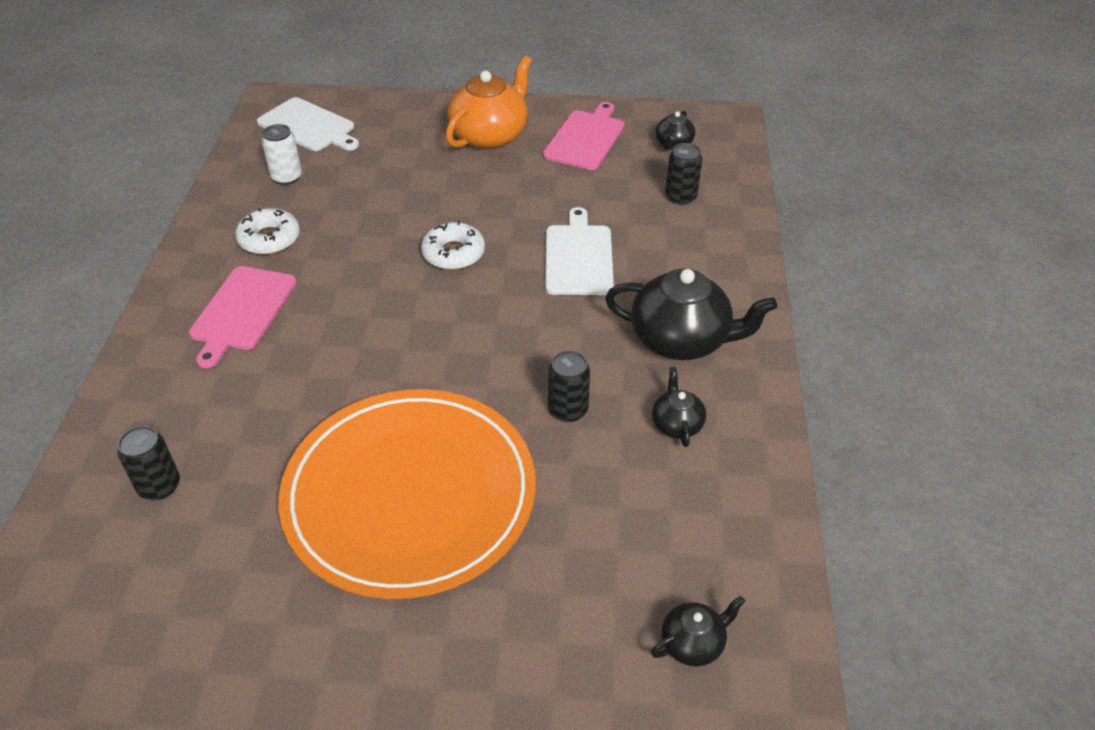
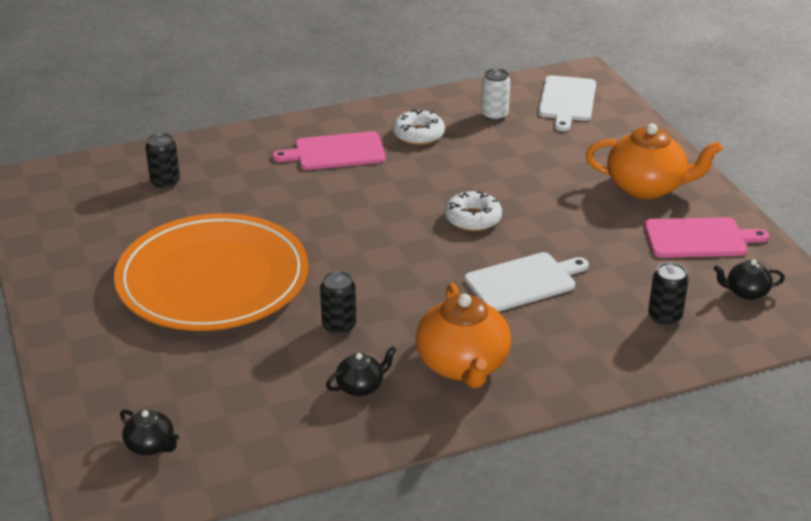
camera: 65 degrees right, 10 degrees down
(681, 340) = (463, 365): black teapot -> orange teapot

